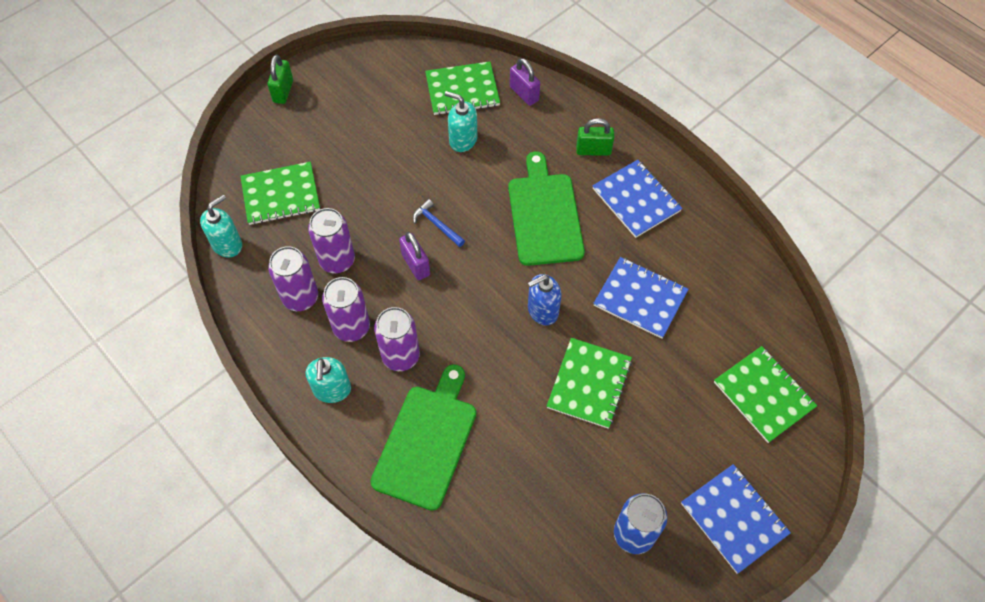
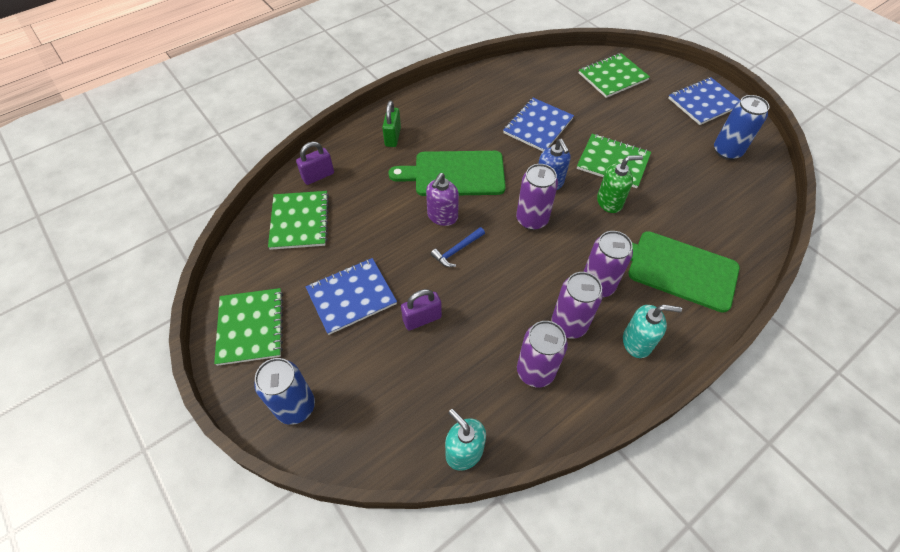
camera: 85 degrees left, 5 degrees down
(270, 124) = (295, 406): none -> blue can
(281, 195) = (402, 393): green notebook -> green notebook (250, 327)
(283, 91) = (249, 392): green padlock -> none
(337, 260) = (492, 336): purple can -> purple can (532, 219)
(415, 265) = (500, 269): purple padlock -> purple padlock (422, 319)
(463, 140) = (362, 225): turquoise soap dispenser -> none
(481, 208) = (442, 216): none -> purple soap dispenser
(521, 376) = (609, 202): none -> green soap dispenser
(636, 200) = (447, 118): blue notebook -> blue notebook (351, 297)

